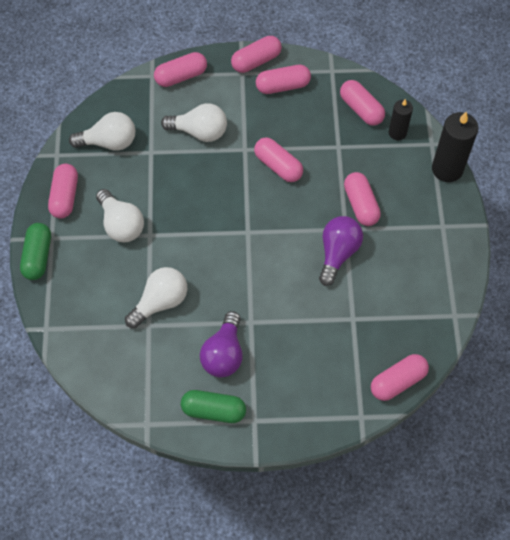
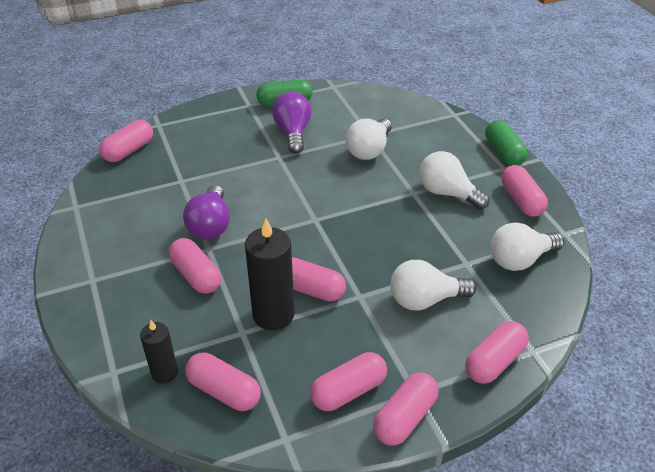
camera: 160 degrees right, 20 degrees down
(447, 169) = (89, 344): black candle -> black candle (273, 315)

